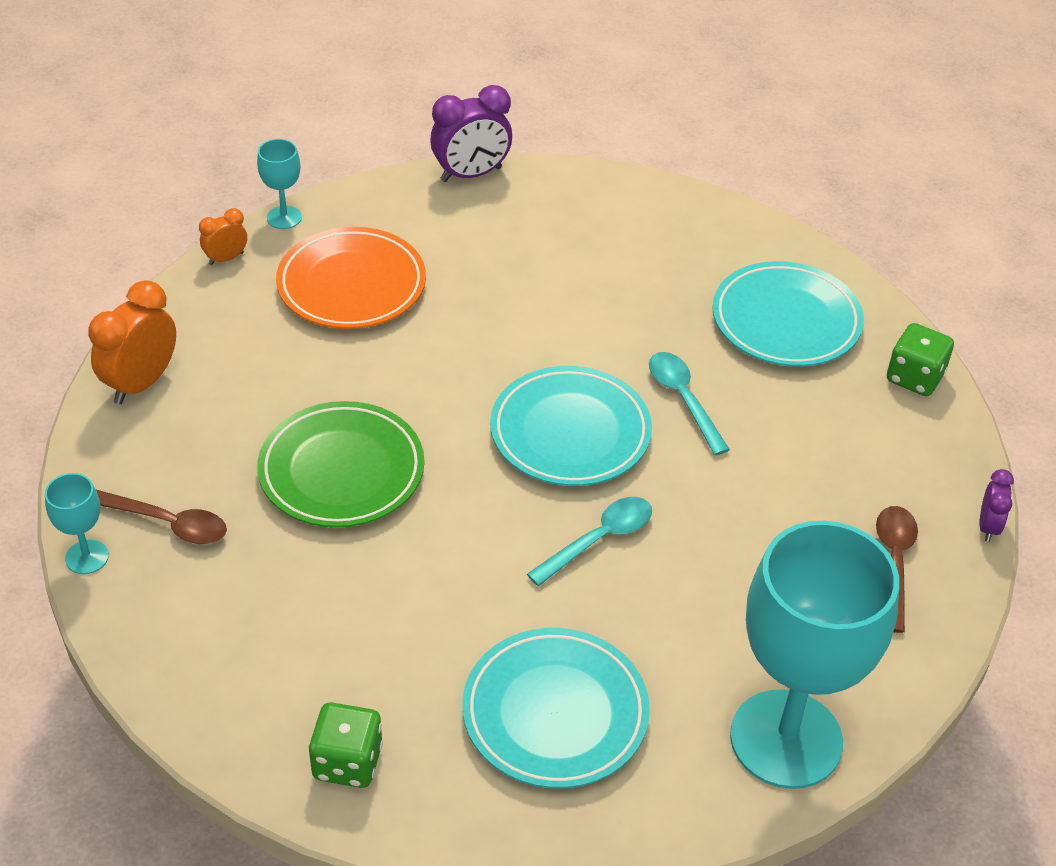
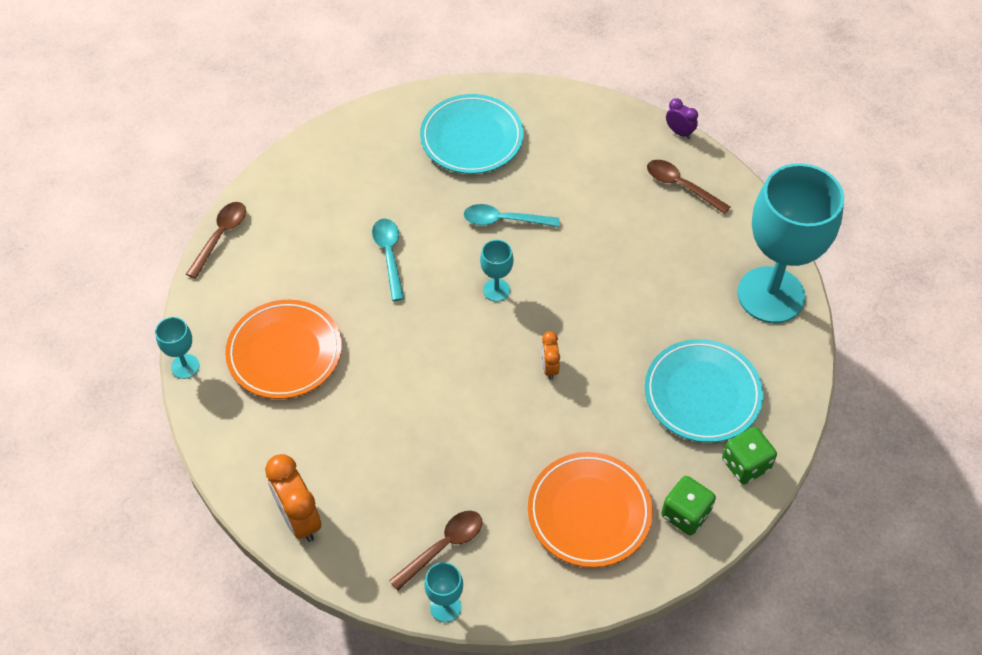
camera: 60 degrees left, 10 degrees up
(226, 258) = (204, 419): orange clock -> orange clock (549, 367)
(292, 652) = (589, 512): none -> orange plate
(341, 471) = (455, 427): green plate -> none
(471, 174) = (220, 236): purple clock -> brown spoon
(570, 432) = (496, 290): turquoise plate -> turquoise goblet
(599, 539) = (589, 315): turquoise spoon -> turquoise spoon (389, 255)
(914, 377) = (554, 104): green dice -> green dice (745, 464)

